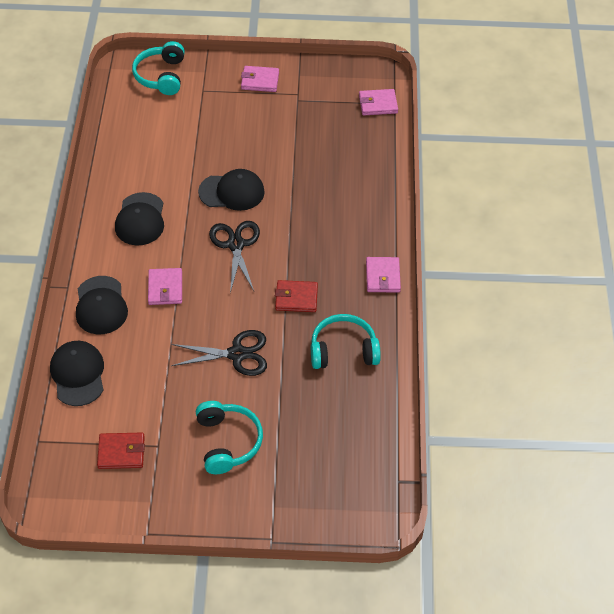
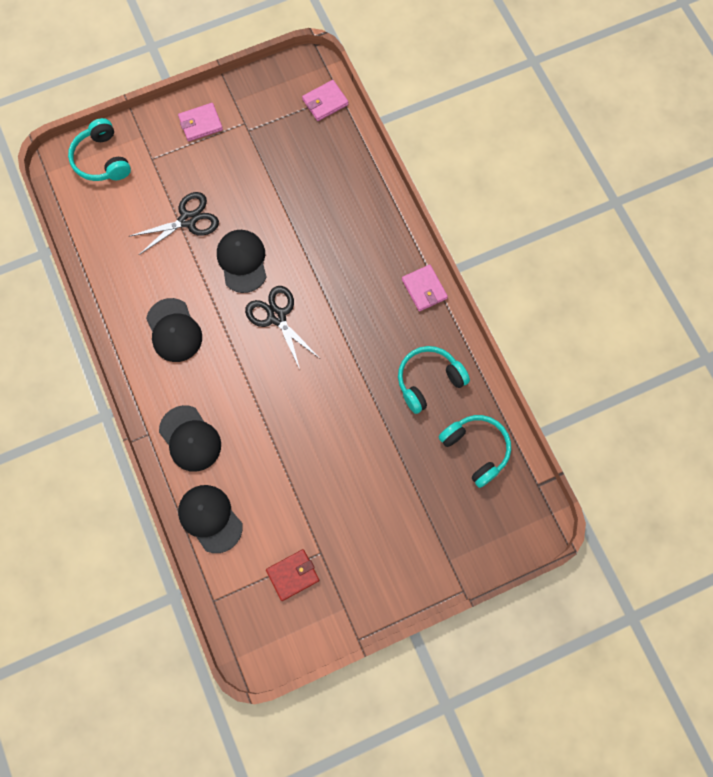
camera: 25 degrees left, 20 degrees up
(165, 288) = (238, 393): pink wallet -> none
(227, 442) = (378, 519): turquoise headphones -> turquoise headphones (476, 450)
(232, 192) = (242, 261): black cap -> black cap turned 75 degrees counterclockwise
(237, 354) = (339, 429): black scissors -> black scissors (188, 220)
(296, 298) = (360, 347): red wallet -> none

